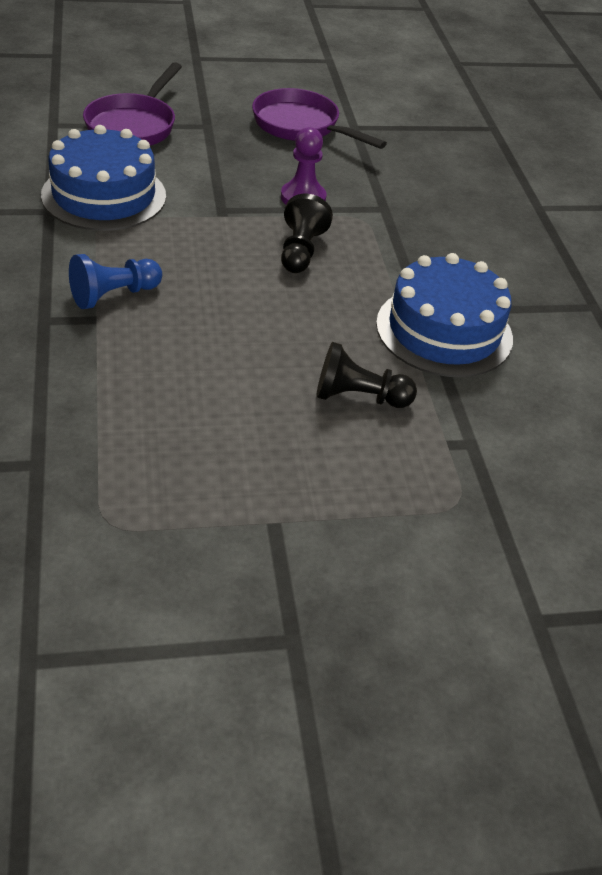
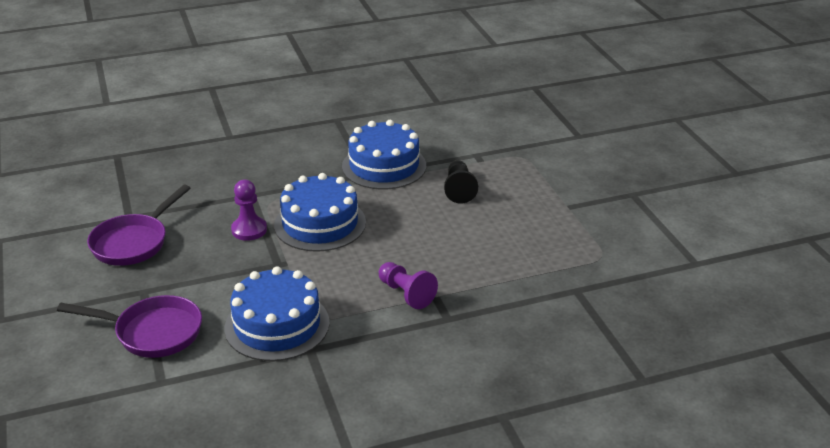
camera: 95 degrees left, 10 degrees down
(114, 295) = (406, 294): blue pawn -> purple pawn
(300, 251) = (320, 224): black pawn -> blue cake

